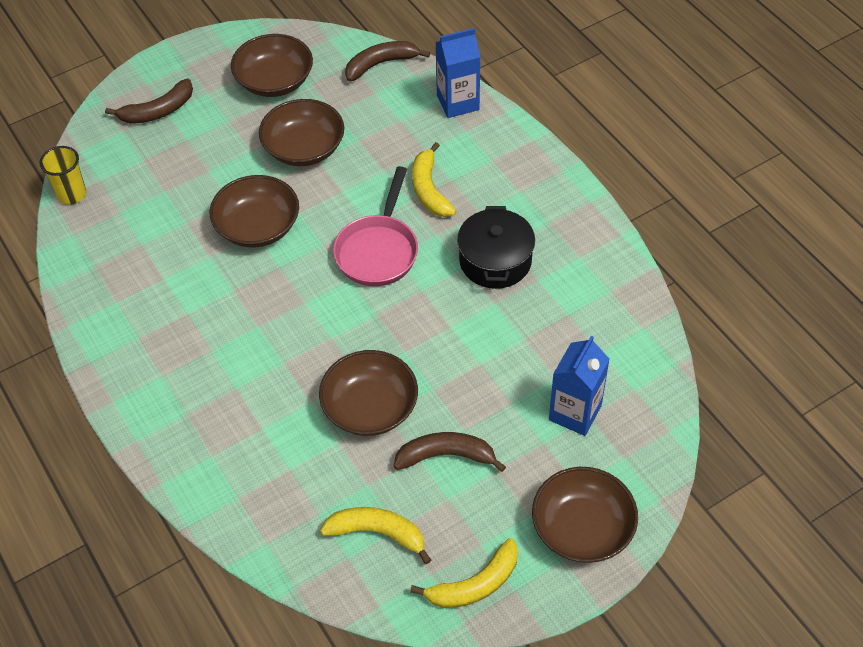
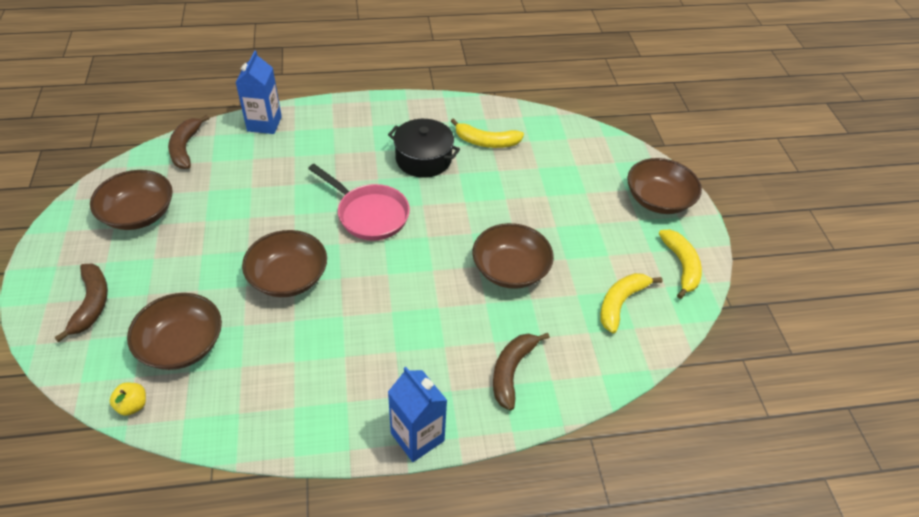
camera: 70 degrees left, 5 degrees down
(72, 194) = (132, 405): yellow cup -> yellow apple
(304, 148) = (230, 221): brown bowl -> brown bowl (182, 344)
(429, 189) = (333, 167): yellow banana -> yellow banana (486, 142)
(446, 456) = (573, 243): brown banana -> brown banana (511, 371)
(575, 413) = (570, 170): blue carton -> blue carton (417, 437)

